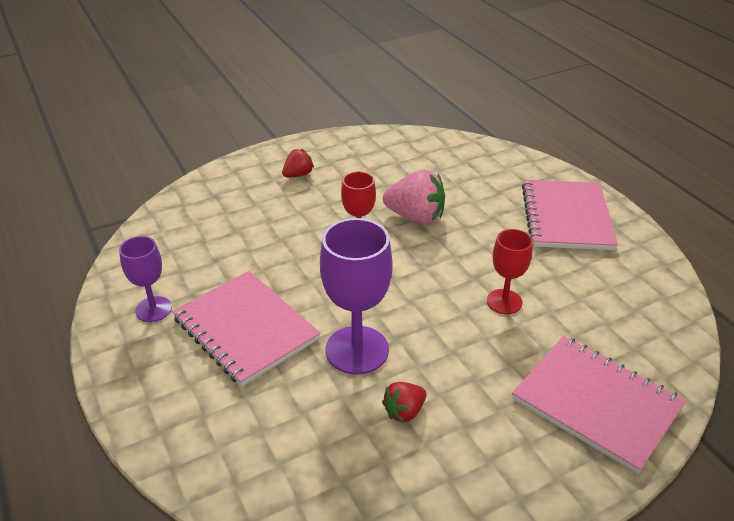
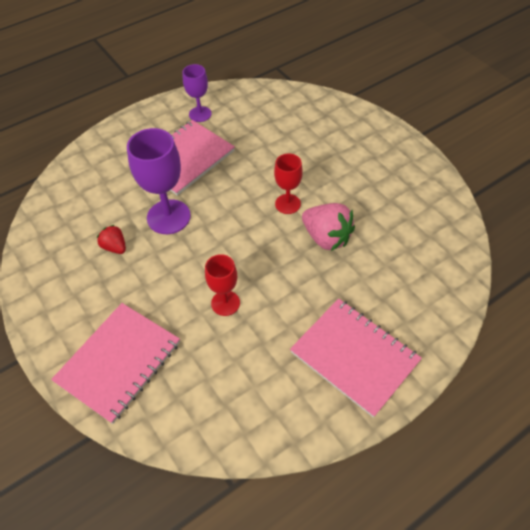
camera: 85 degrees right, 15 degrees up
(298, 175) = (367, 155): red strawberry -> none
(415, 217) = (326, 237): pink strawberry -> pink strawberry turned 60 degrees counterclockwise
(566, 217) = (354, 357): pink notebook -> pink notebook turned 45 degrees clockwise

